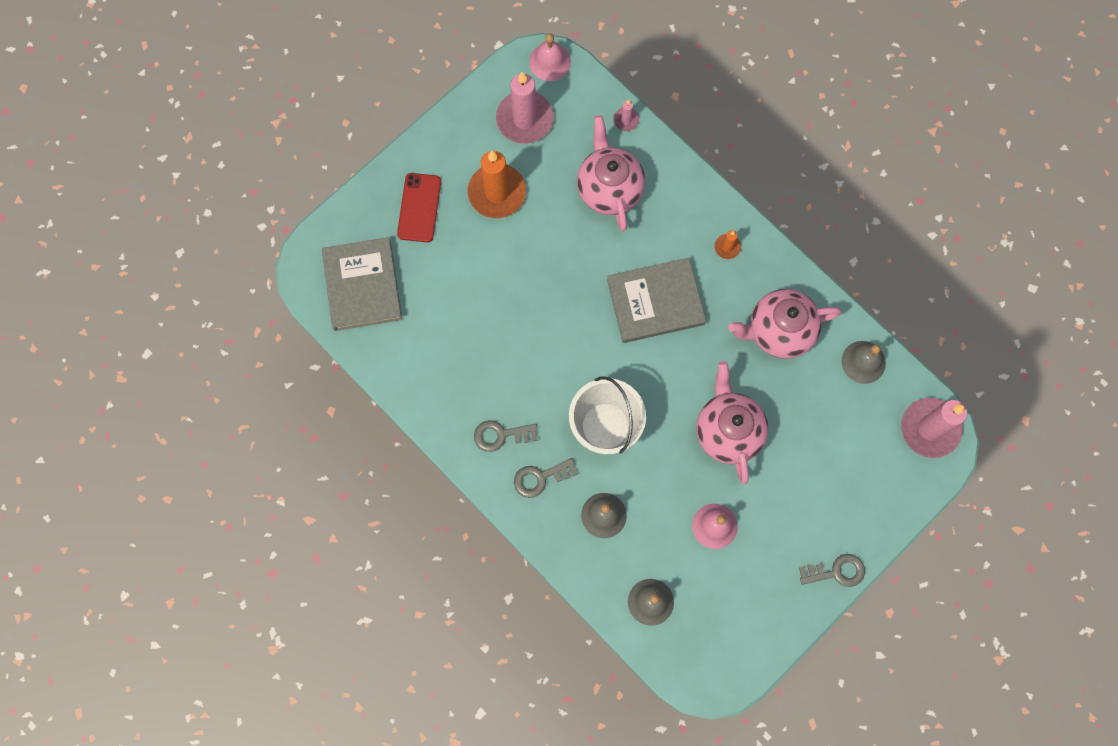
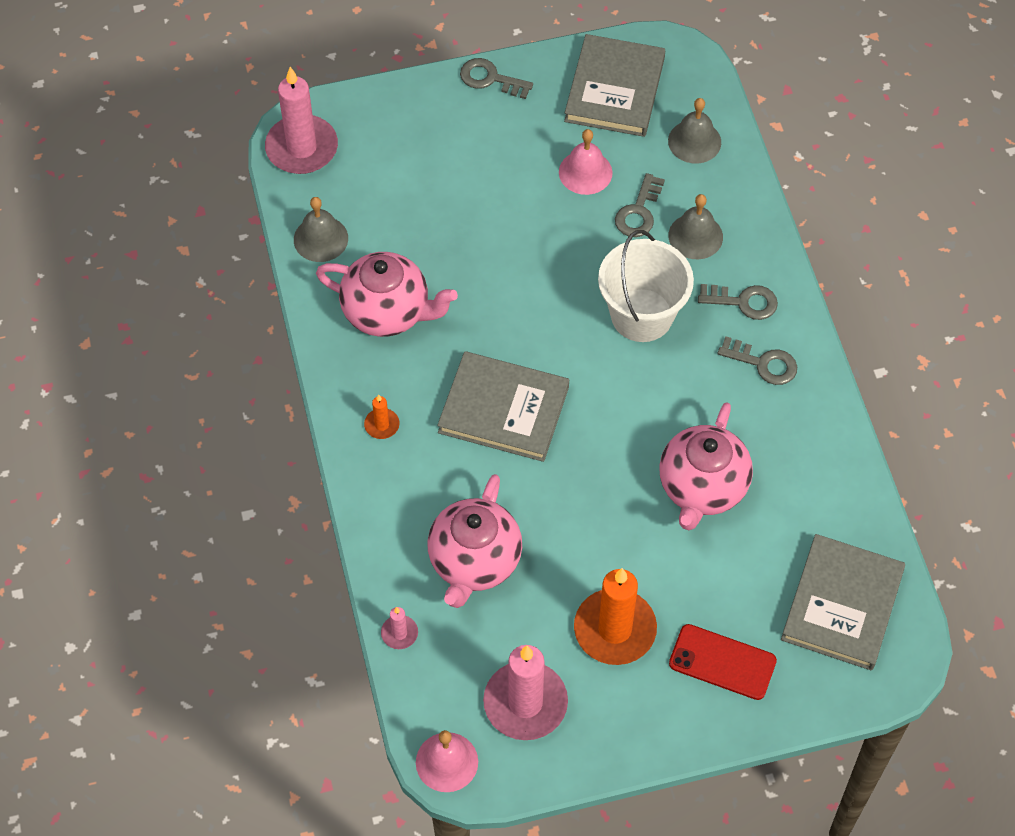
camera: 150 degrees left, 15 degrees down
(419, 208) = (722, 662): red phone -> red phone turned 75 degrees clockwise
(656, 513) = (639, 212): none -> grey key
(728, 431) = (512, 247): pink teapot -> pink teapot (702, 488)
(737, 616) = (615, 89): none -> grey book

